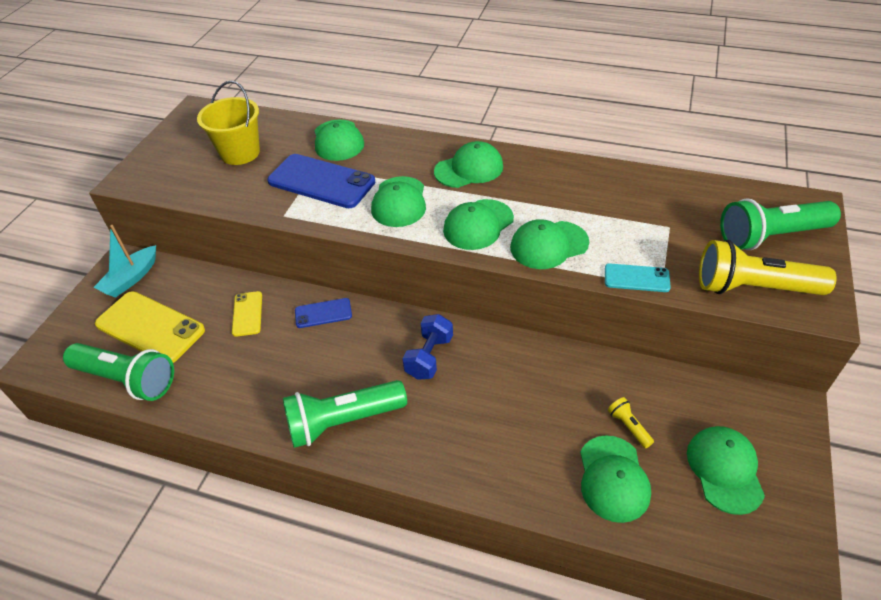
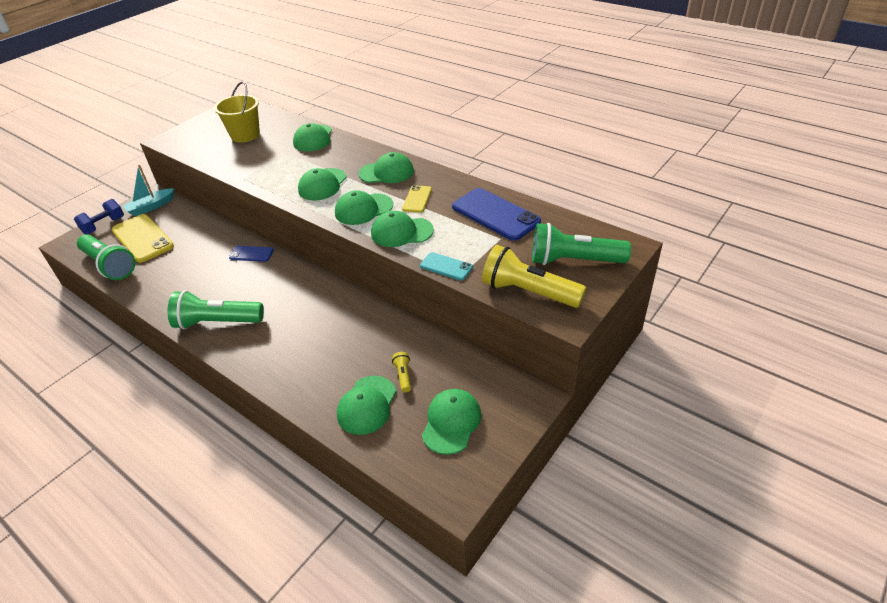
camera: 20 degrees right, 5 degrees down
(247, 314) = (204, 243): yellow phone -> yellow phone (417, 199)
(321, 181) = (282, 162): blue phone -> blue phone (495, 214)
(429, 357) = (300, 297): blue dumbbell -> blue dumbbell (104, 225)

